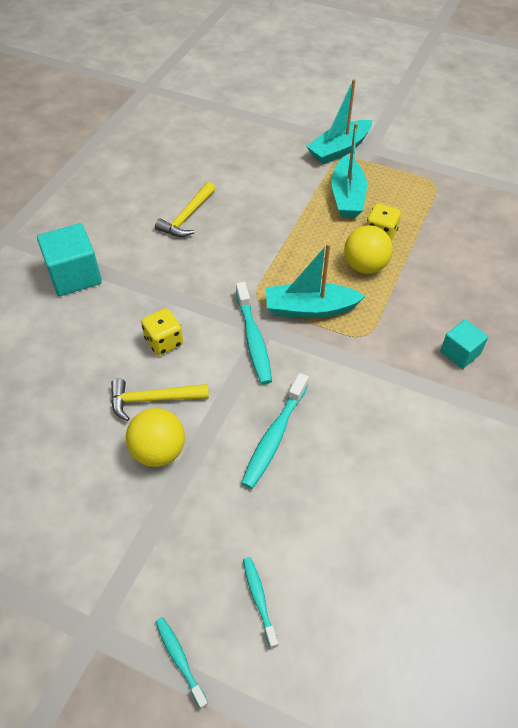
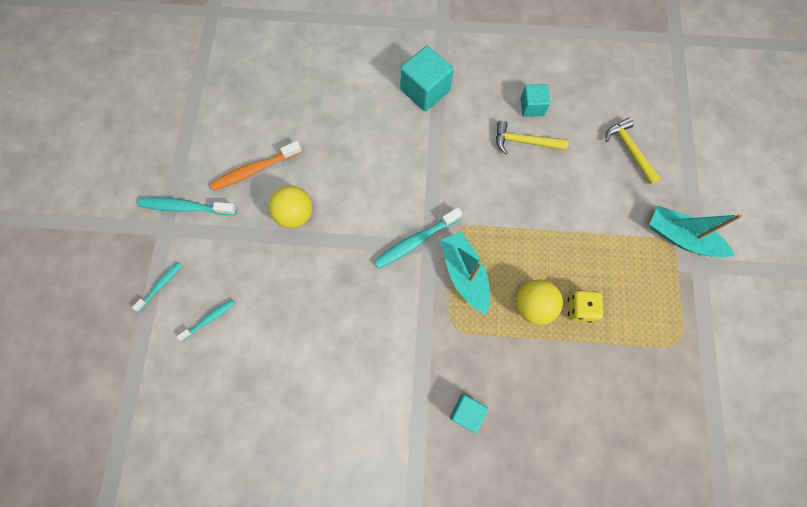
camera: 70 degrees right, 20 degrees up
(69, 483) = (254, 170): none -> orange toothbrush
(152, 199) = (532, 107): none -> turquoise cube
(153, 399) = (335, 193): yellow hammer -> yellow hammer (629, 150)
(164, 342) = (388, 179): yellow dice -> none
(274, 437) = (332, 287): turquoise toothbrush -> turquoise toothbrush (185, 207)
(347, 196) = (616, 264): turquoise boat -> none

